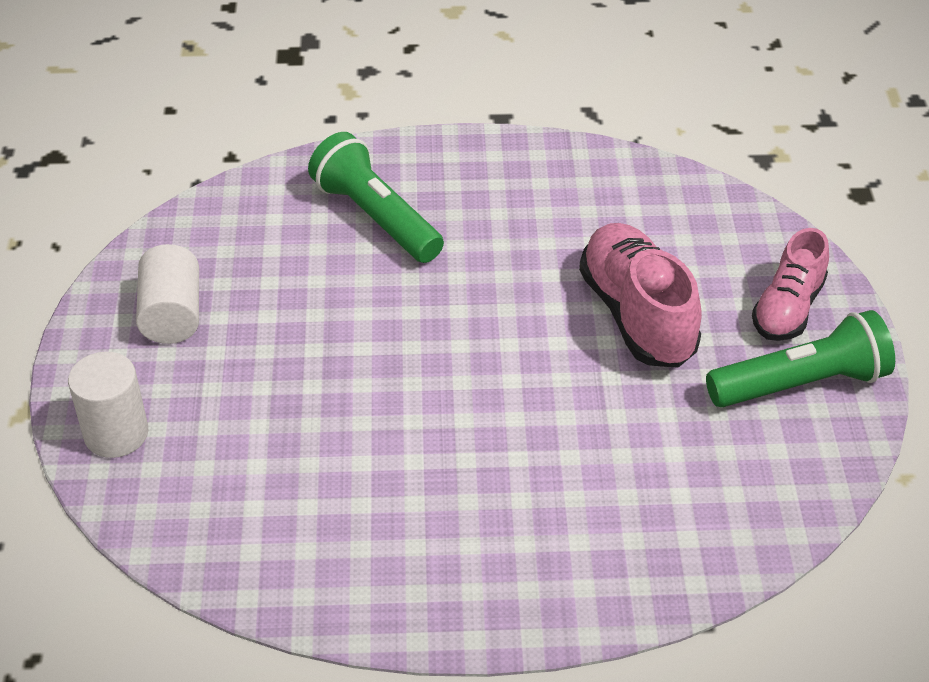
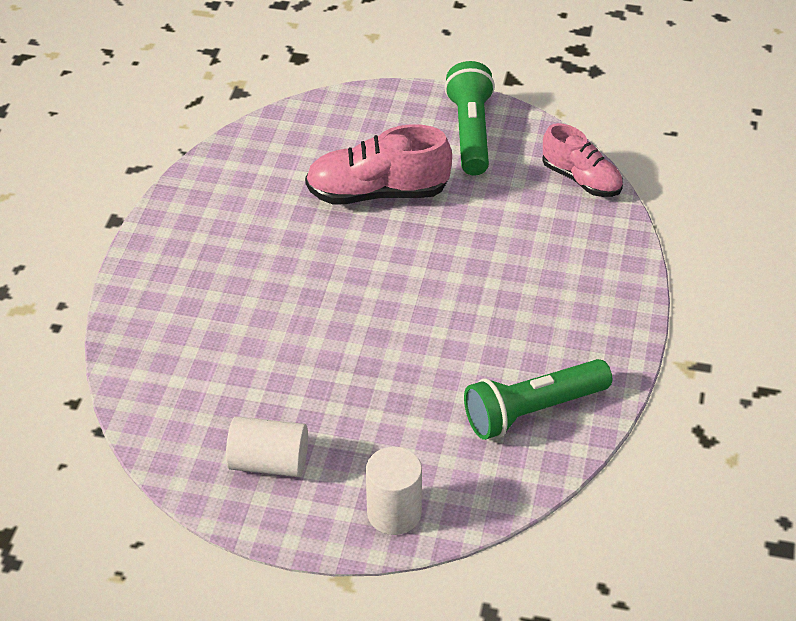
camera: 75 degrees left, 0 degrees up
(376, 217) = (206, 315): green flashlight -> green flashlight (532, 411)
(787, 309) = (400, 120): pink shoe -> pink shoe (581, 179)

